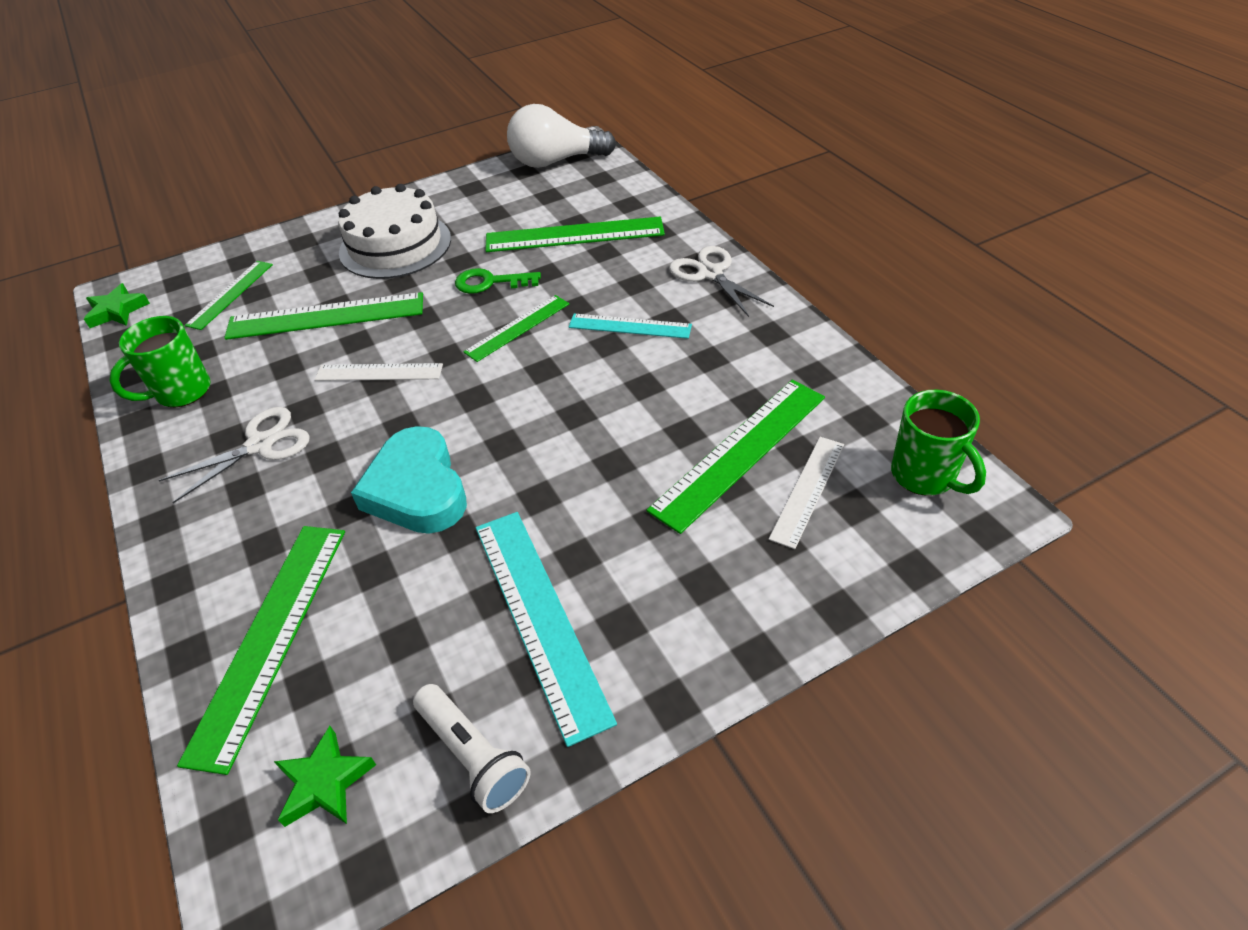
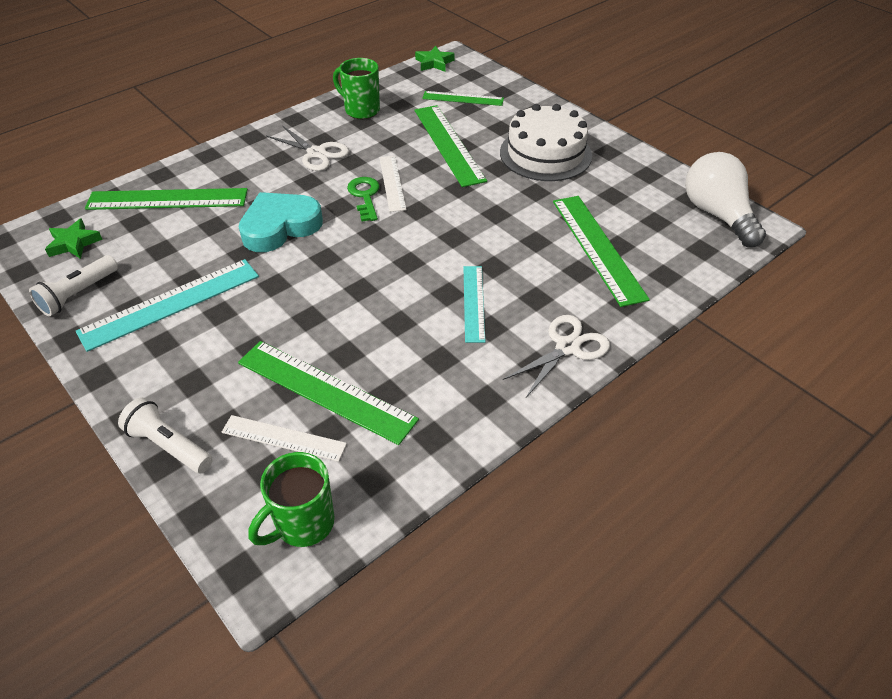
camera: 75 degrees right, 0 degrees up
(490, 282) = (511, 213): green key -> green key (365, 196)
(517, 328) = (457, 239): green ruler -> none
(812, 603) = (169, 446): none -> white flashlight

